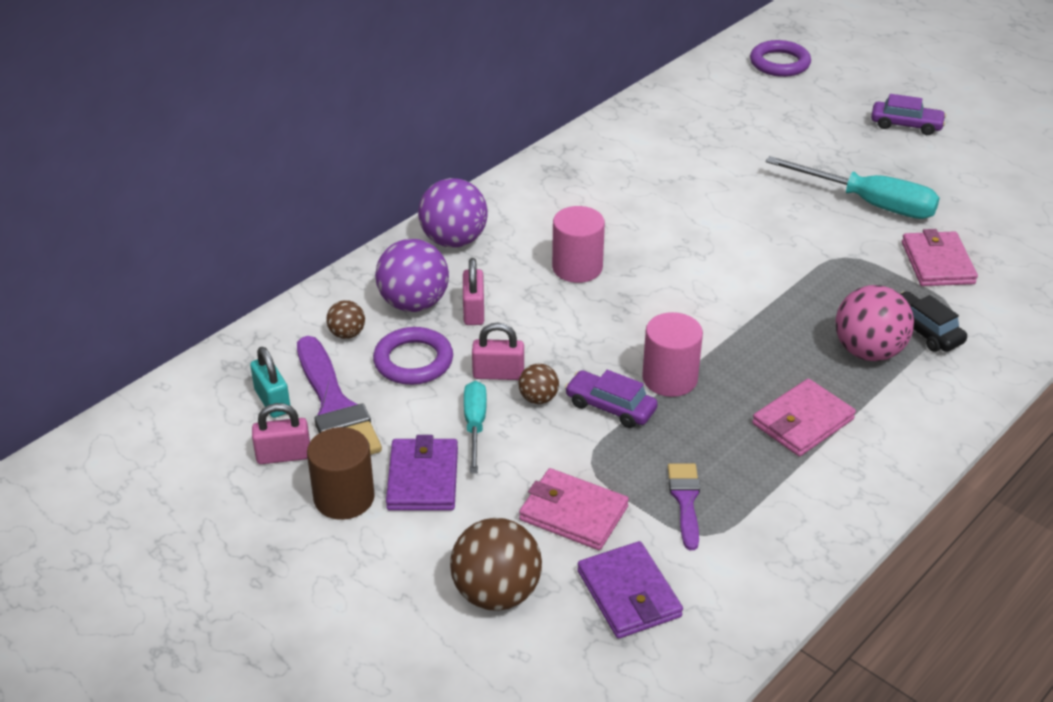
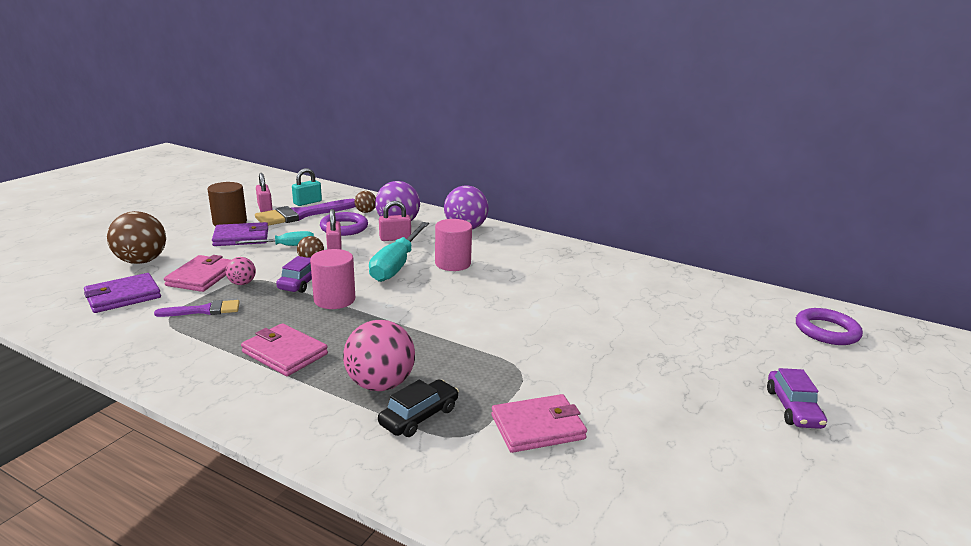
camera: 75 degrees right, 15 degrees down
(605, 468) = (242, 283): none -> pink ball
(869, 203) = (618, 384): turquoise screwdriver -> turquoise screwdriver (397, 264)

